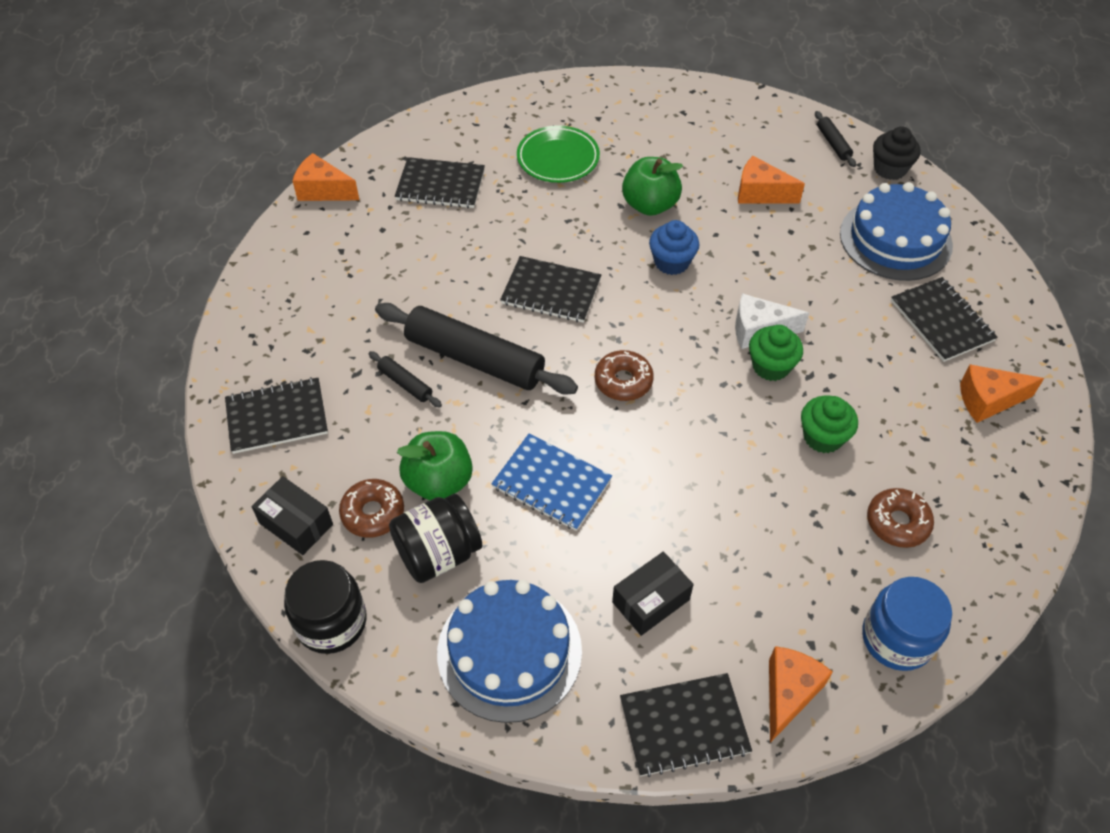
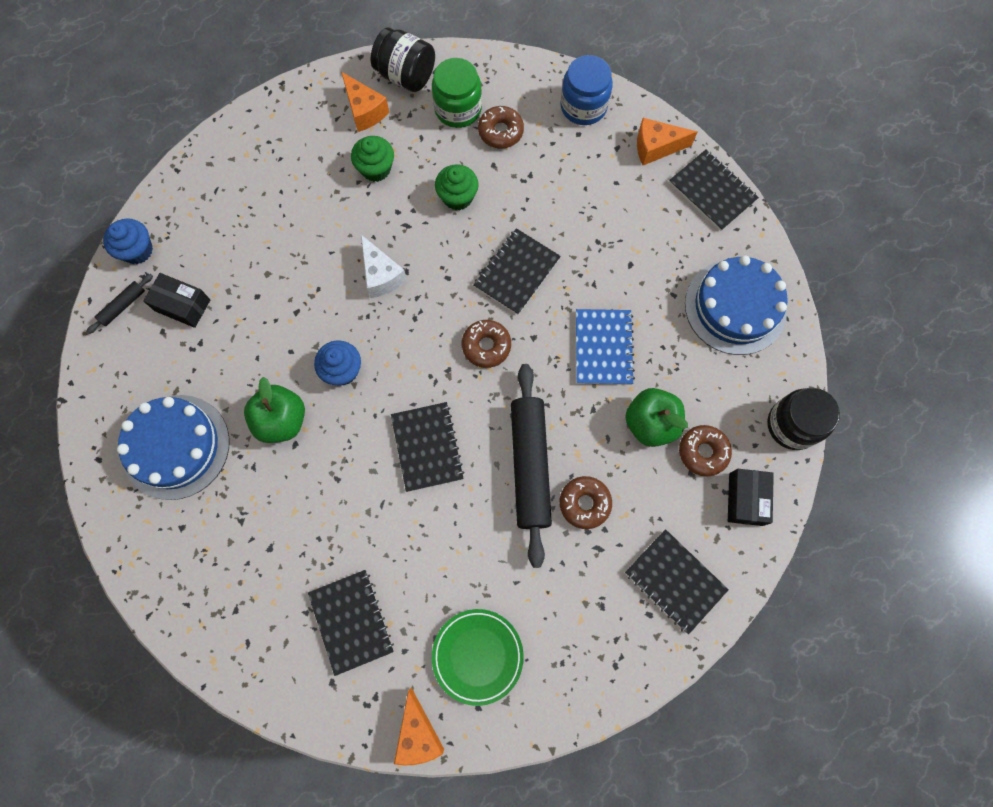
camera: 120 degrees left, 20 degrees up
(405, 383) = (584, 503): black rolling pin -> brown donut
(438, 553) = (702, 389): black jar -> black jar (406, 75)
(558, 158) = (259, 533): green plate -> green plate (477, 656)
(650, 601) = (648, 244): black box -> black box (182, 305)
(760, 193) = (220, 338): orange cheese -> none
(771, 366) = (412, 253): green cupcake -> green cupcake (376, 169)
(890, 169) = (137, 250): black cupcake -> blue cupcake
(895, 239) = (226, 218): blue cake -> blue cake (176, 446)
(941, 321) = (302, 160): black notebook -> black notebook (517, 272)
(952, 493) = (458, 109): none -> green jar

